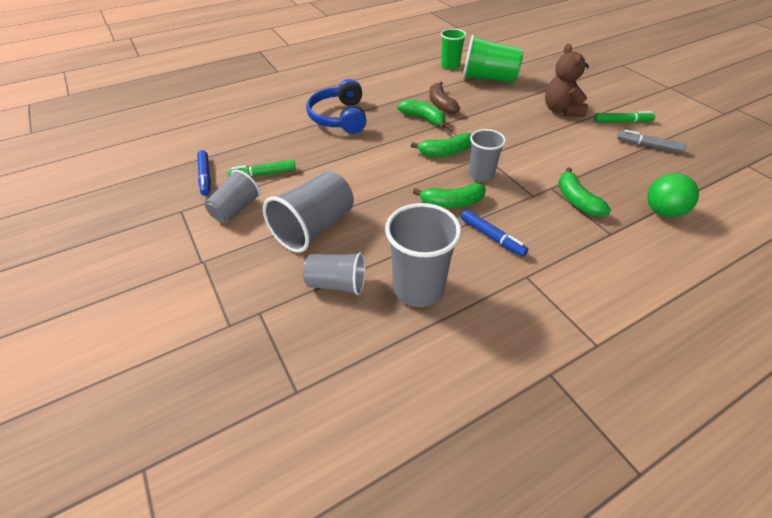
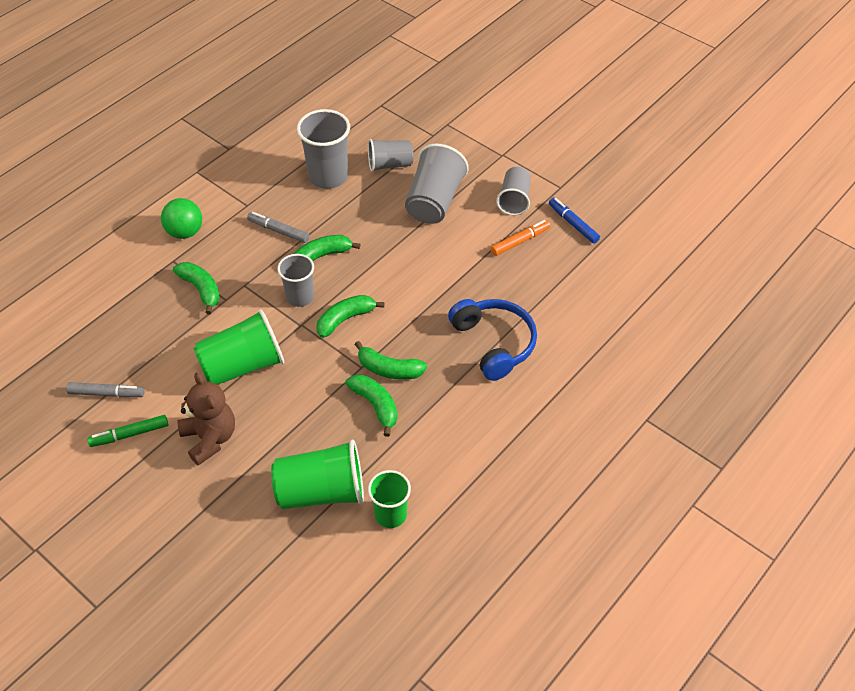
camera: 160 degrees right, 5 degrees up
(263, 174) = (520, 241): green marker -> orange marker
(441, 104) = (375, 405): brown banana -> green banana
(492, 237) = (278, 231): blue marker -> grey marker
(536, 141) = (242, 365): none -> green cup
(662, 212) = (118, 297): green ball -> green ball (185, 232)

